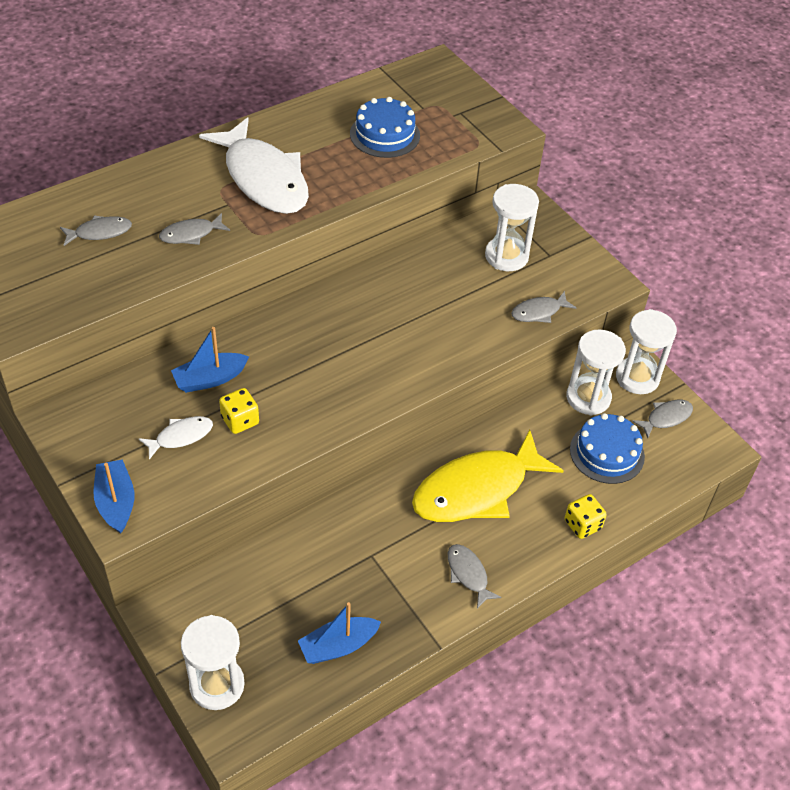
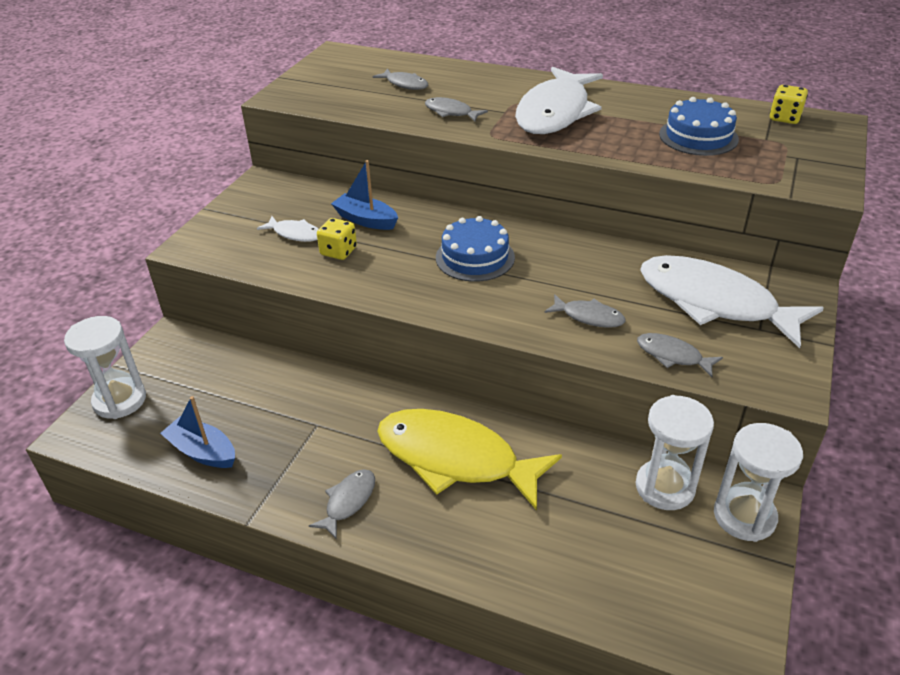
camera: 60 degrees right, 10 degrees down
(116, 502) = (206, 236): blue boat -> none
(506, 256) = (714, 302): white hourglass -> white fish
(582, 525) = (490, 565): yellow dice -> yellow dice (784, 118)
(607, 453) = (608, 540): blue cake -> blue cake (475, 257)
(666, 418) = (719, 572): grey fish -> grey fish (589, 317)

